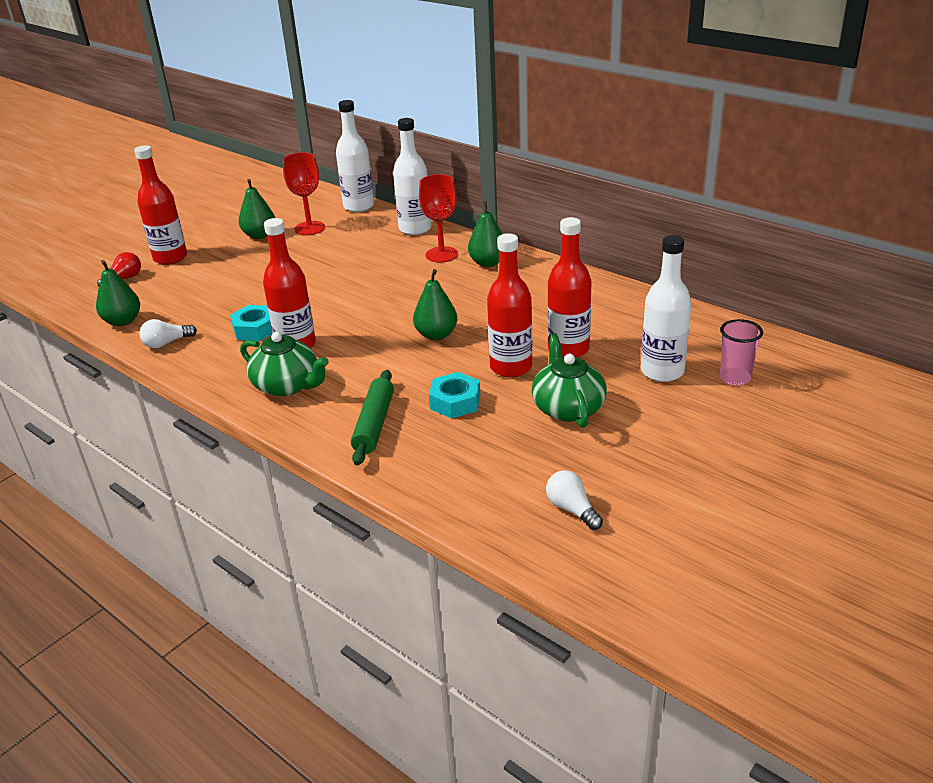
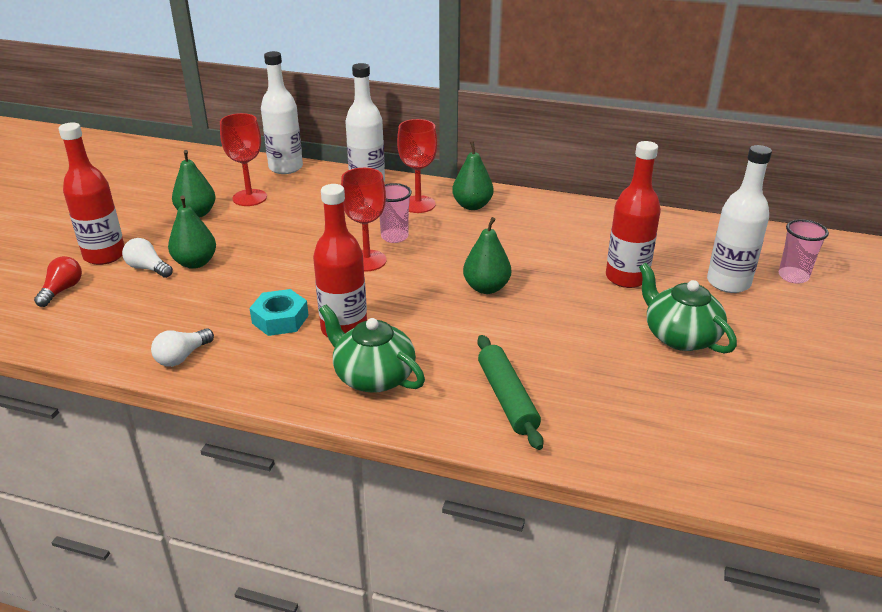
camera: 25 degrees left, 0 degrees up
(123, 321) = (101, 341): green pear -> green pear (195, 263)
(287, 385) = (373, 376): green teapot -> green teapot turned 150 degrees counterclockwise
(359, 295) = (367, 261): none -> red goblet
(398, 279) = (394, 237): none -> pink cup
(455, 402) = (568, 354): turquoise nut -> none
(511, 367) = (589, 306): red bottle -> none
(572, 509) = (780, 440): white light bulb -> white light bulb (148, 268)

